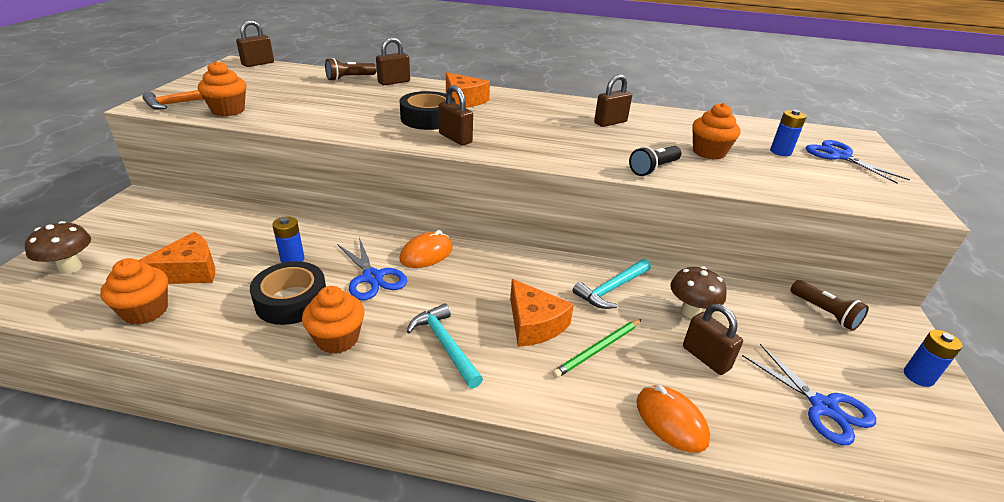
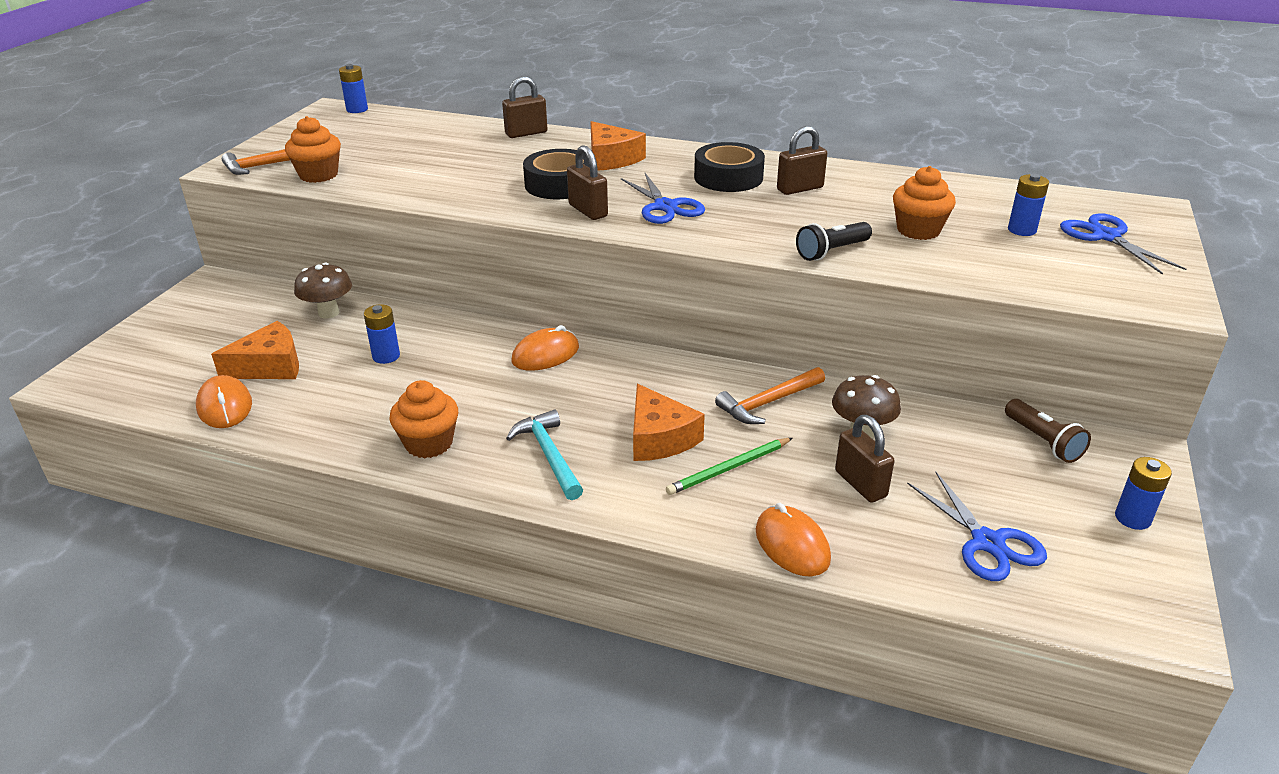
camera: 10 degrees right, 0 degrees up
(70, 268) = (144, 358): brown mushroom -> brown mushroom (329, 313)
(145, 311) = (225, 406): orange cupcake -> orange mouse
(258, 64) = (357, 109): brown padlock -> blue battery
(291, 300) = (382, 401): black tape -> black tape (728, 177)
(349, 78) = (470, 128): brown flashlight -> none
(372, 277) = (476, 379): blue scissors -> blue scissors (665, 207)
(611, 289) = (768, 403): turquoise hammer -> orange hammer

